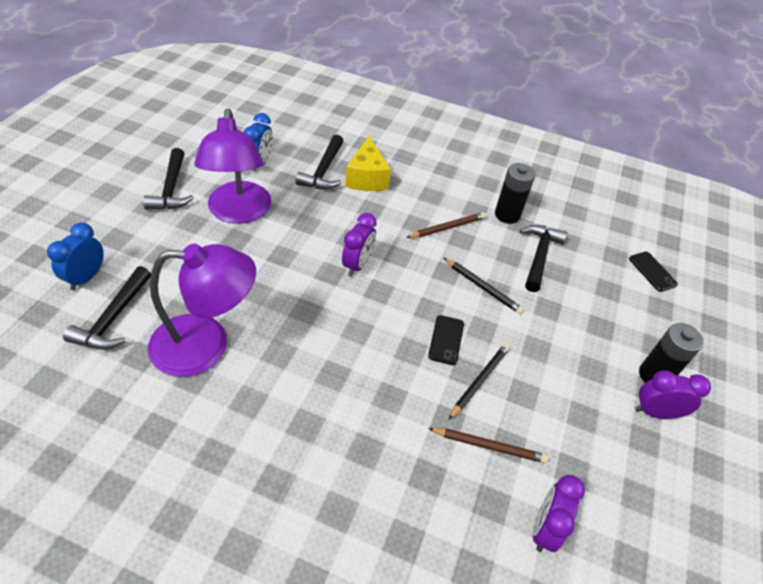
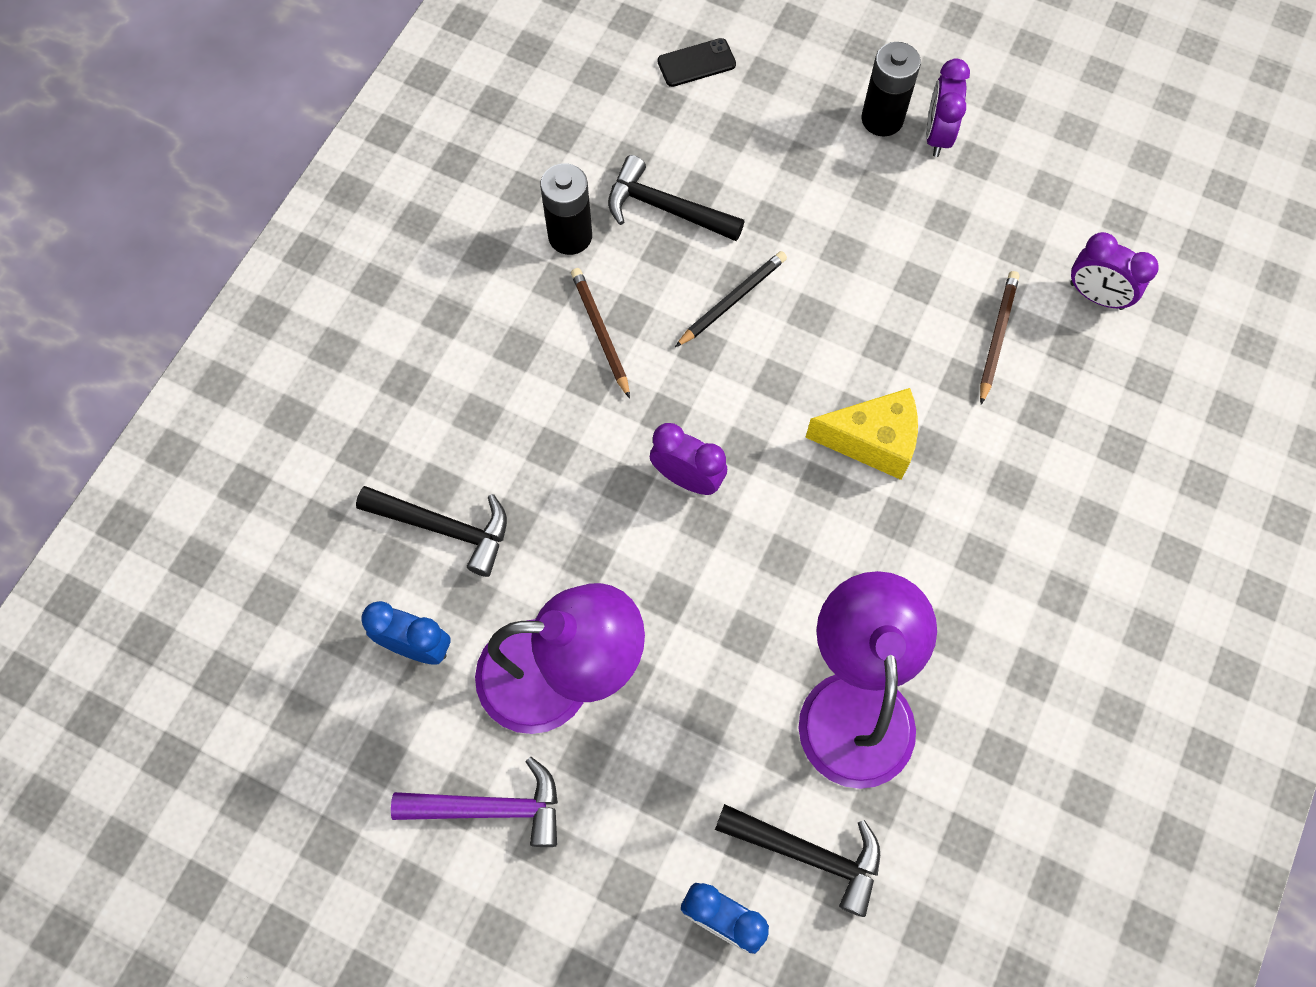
camera: 80 degrees left, 20 degrees up
(171, 188) = (490, 808): black hammer -> purple hammer
(367, 178) = (467, 452): yellow cheese -> yellow cheese (872, 441)
(446, 340) = (833, 365): black phone -> none
(479, 381) = (900, 332): black pencil -> none

